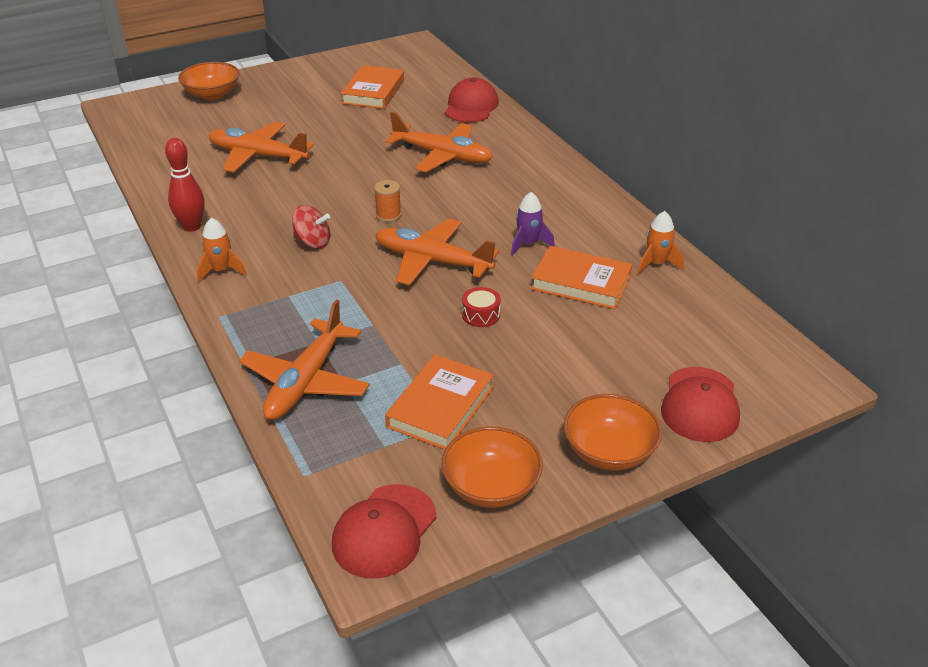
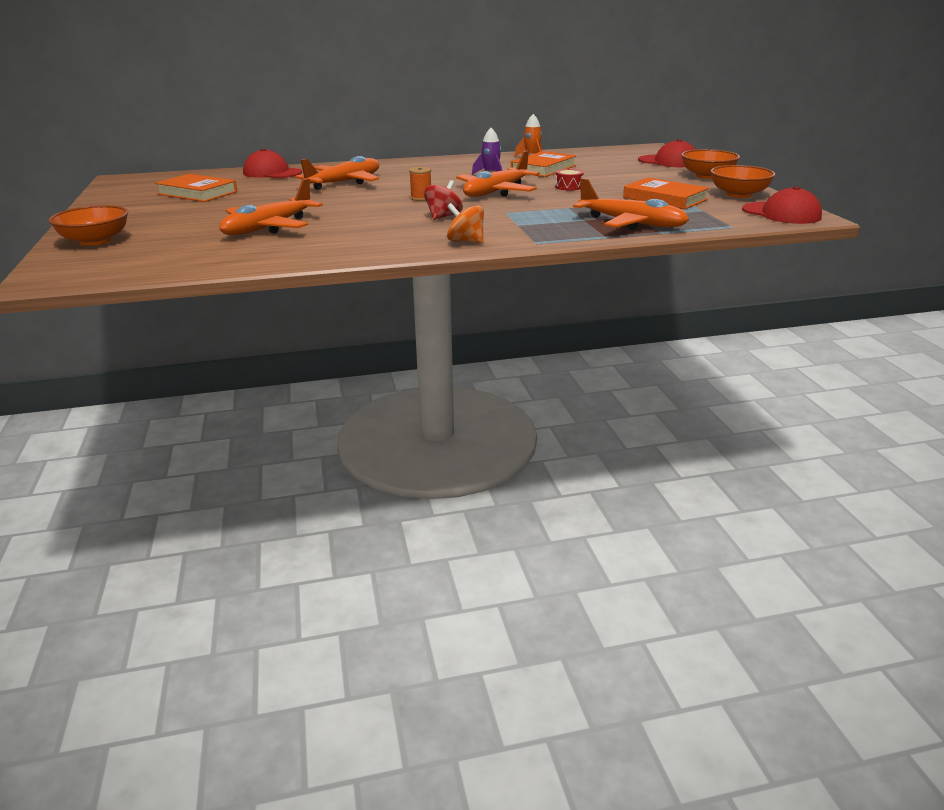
camera: 75 degrees left, 10 degrees down
(191, 227) = (379, 250): red bowling pin -> none
(221, 270) = (466, 241): orange rocket -> orange spinning top

